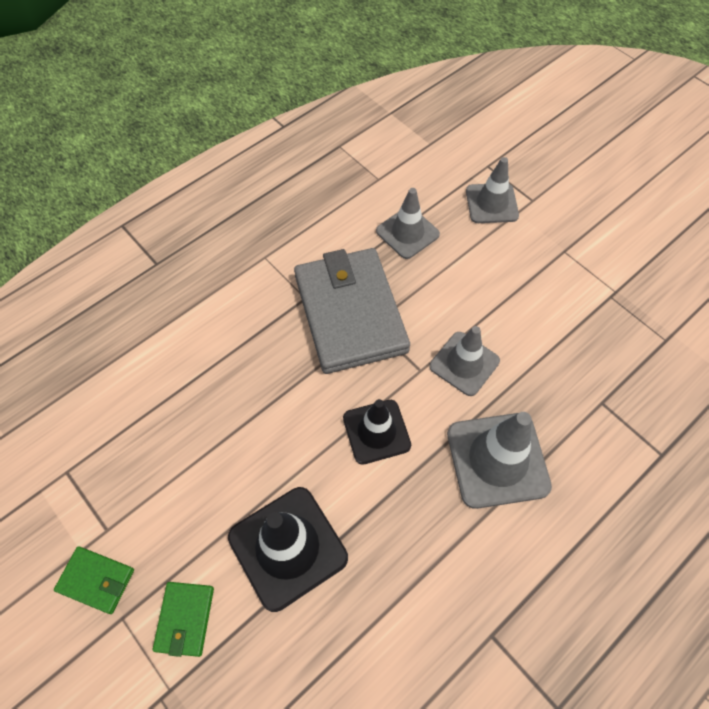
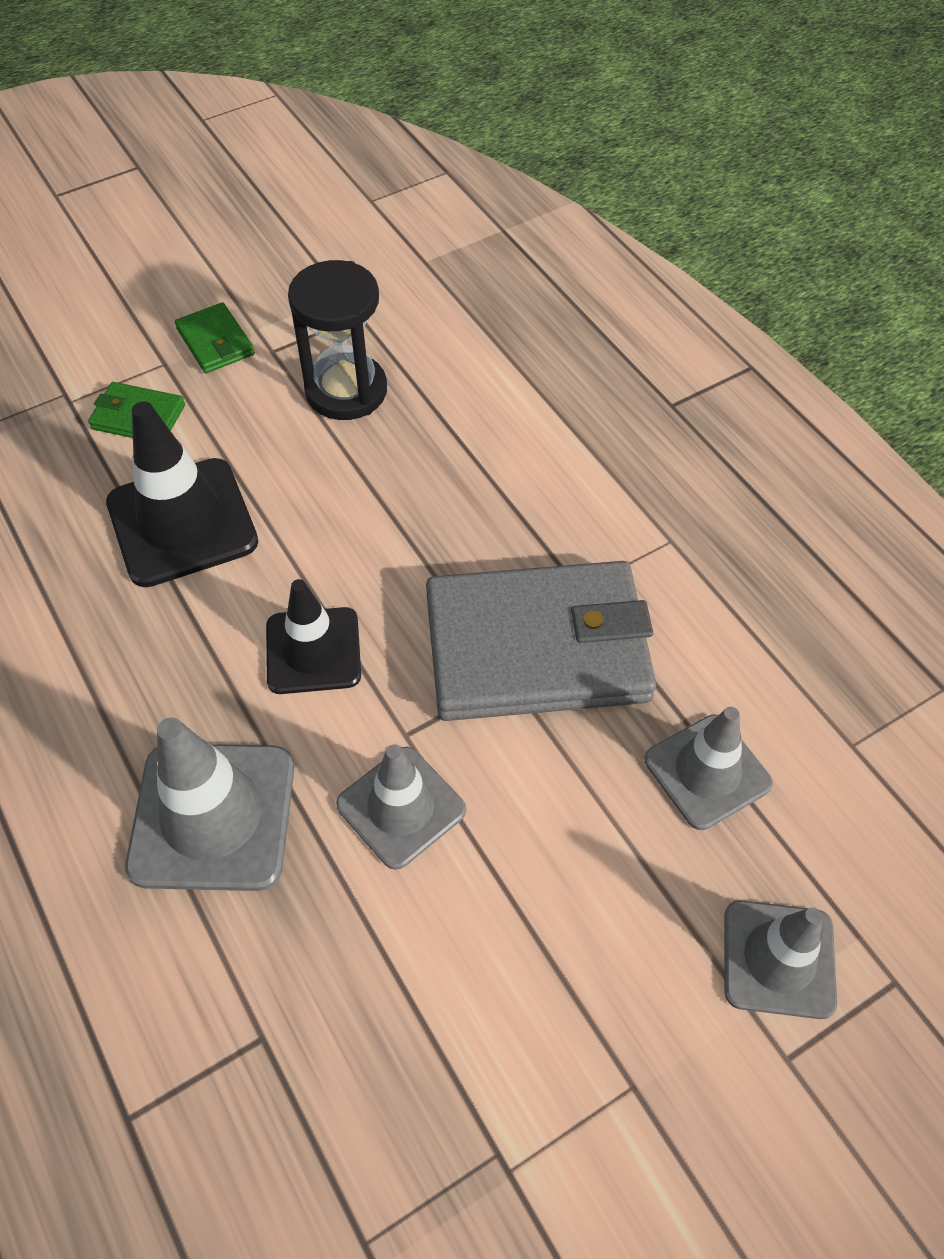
camera: 100 degrees right, 5 degrees down
(96, 580) = (215, 342): green wallet -> green wallet turned 60 degrees counterclockwise
(150, 462) = (346, 391): none -> black hourglass

